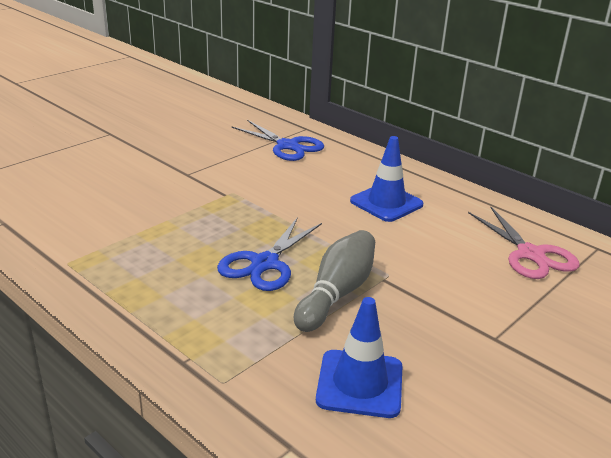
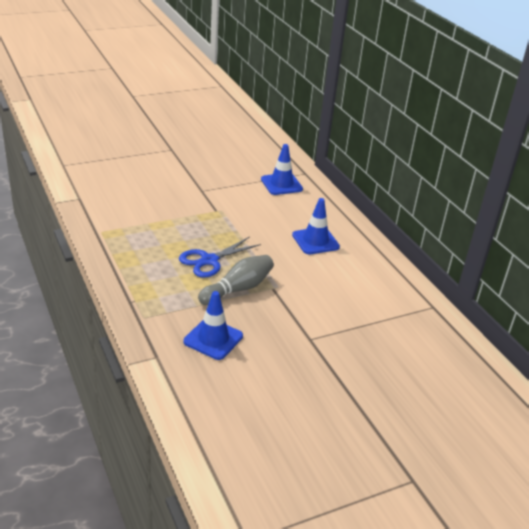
camera: 20 degrees right, 5 degrees up
(287, 146) = (281, 184): blue scissors -> blue traffic cone
(530, 254) = (381, 298): pink scissors -> none

